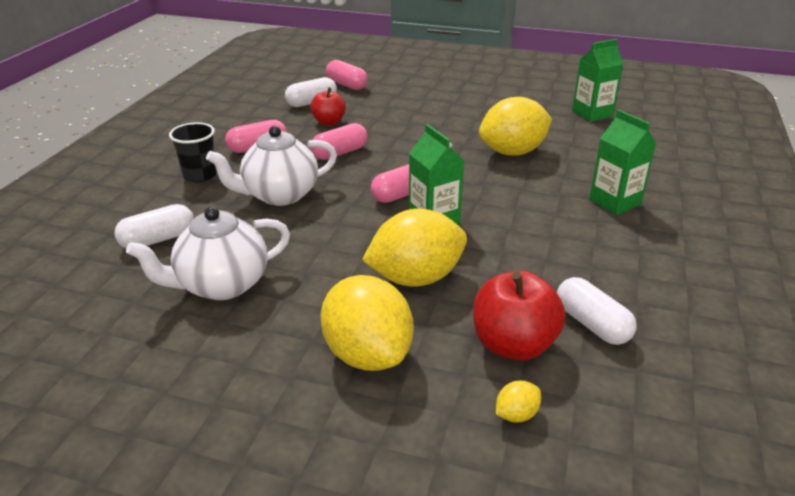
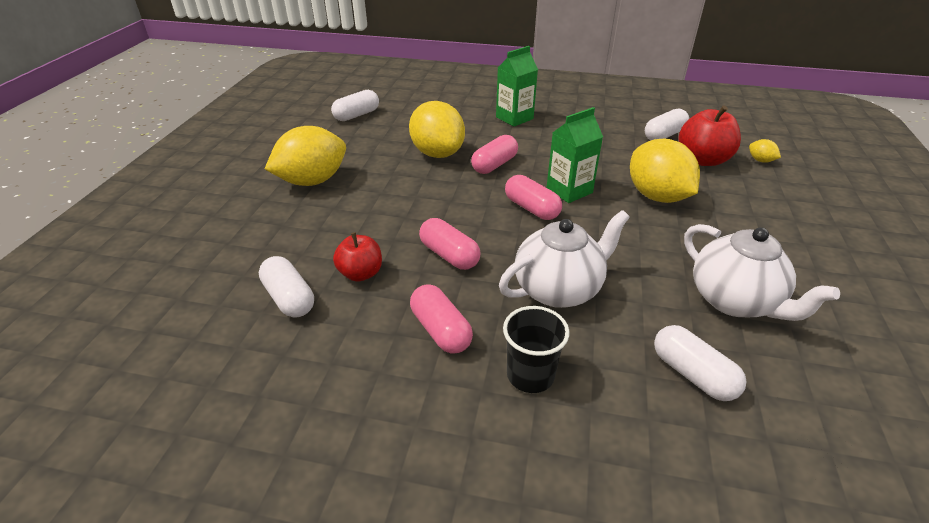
camera: 95 degrees left, 5 degrees up
(279, 195) = (559, 289): white teapot -> white teapot turned 90 degrees counterclockwise
(346, 85) = (229, 270): pink capsule -> pink capsule (494, 165)
(367, 354) = (755, 212): yellow lemon -> yellow lemon (312, 181)
(592, 114) = (357, 115): green carton -> white capsule

